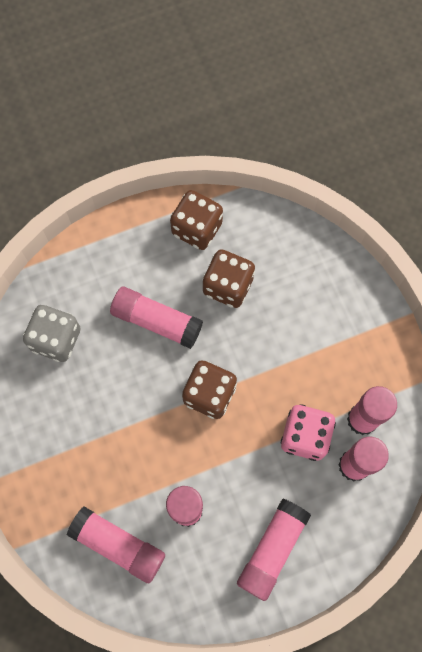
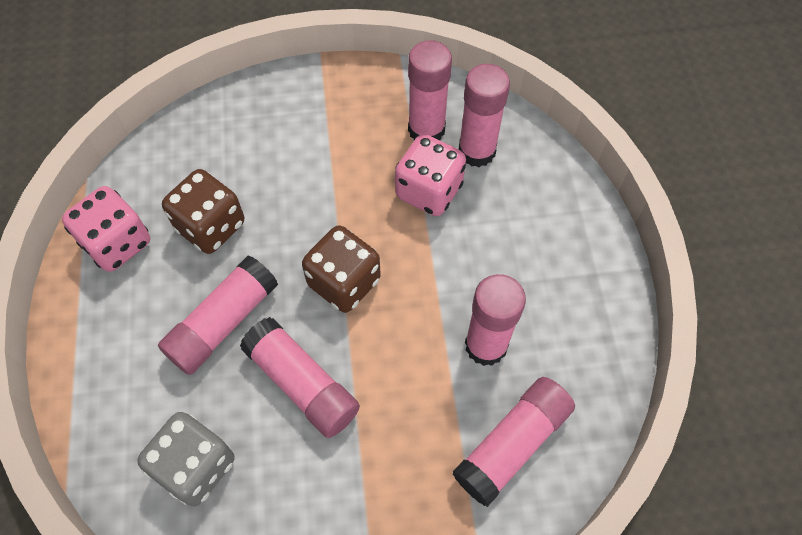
camera: 75 degrees left, 10 degrees down
(197, 229) = (117, 243): brown dice -> pink dice
(272, 549) = (555, 260): pink glue stick -> pink glue stick (302, 383)

